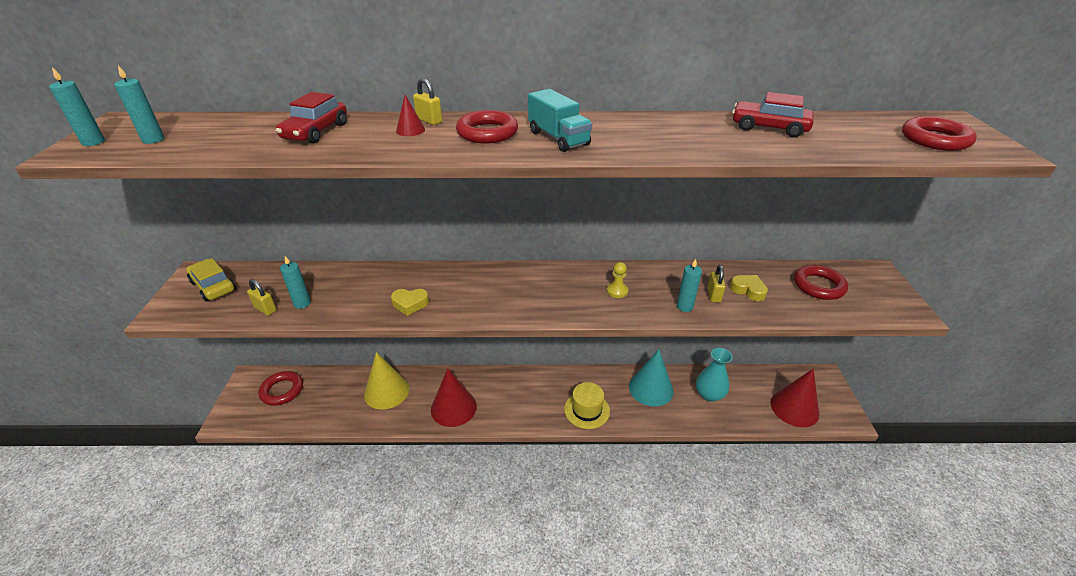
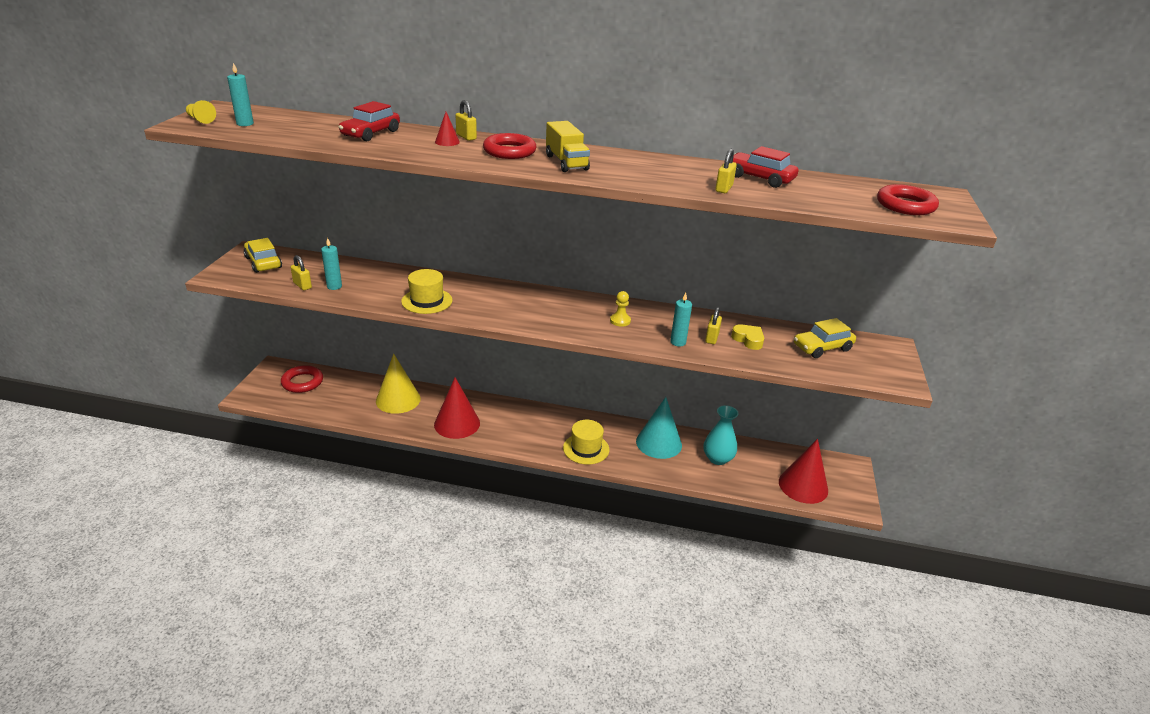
camera: 10 degrees right, 5 degrees down
(93, 142) = (200, 120): turquoise candle -> yellow pawn
(410, 304) = (427, 301): yellow heart -> yellow hat
(558, 138) = (566, 162): turquoise truck -> yellow truck
(745, 147) = (724, 189): none -> yellow padlock
(818, 286) = (822, 347): red ring -> yellow car

